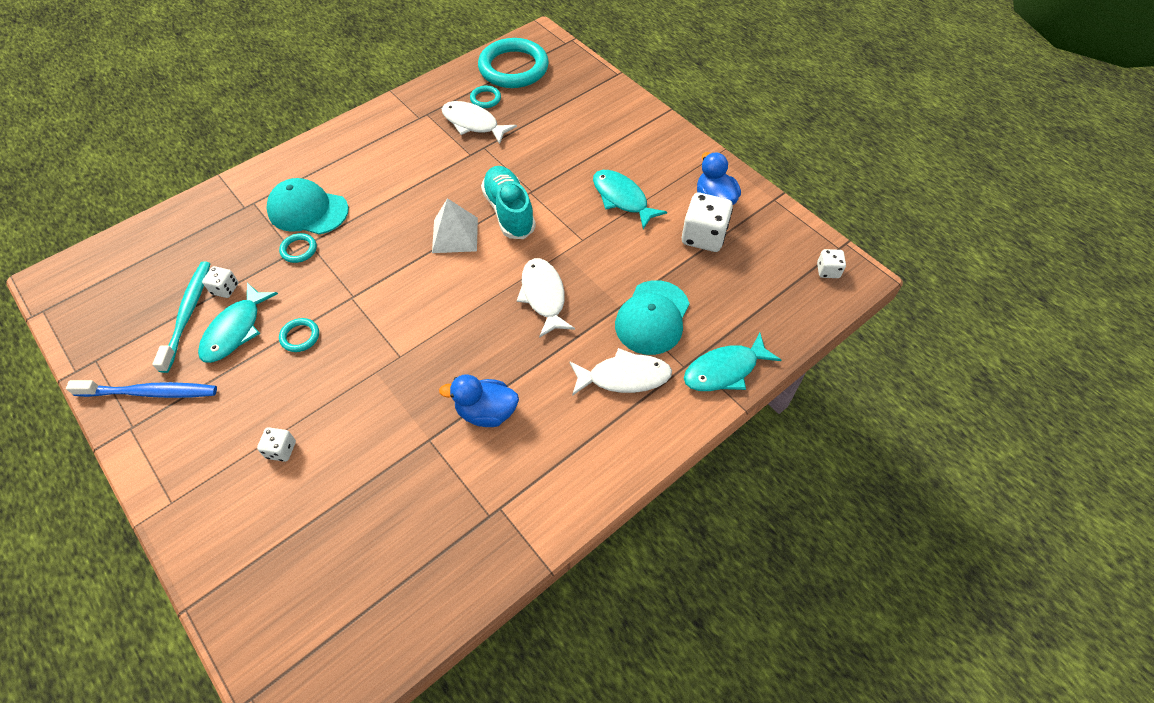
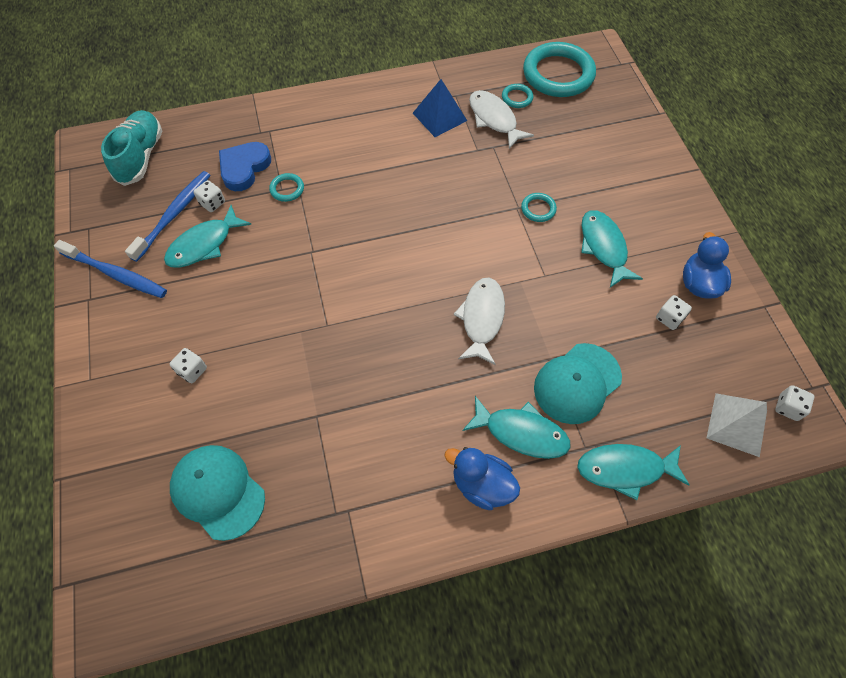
camera: 25 degrees right, 5 degrees up
(188, 314) = (174, 215): turquoise toothbrush -> blue toothbrush
(243, 245) = (244, 168): none -> blue heart
(300, 336) = (252, 272): turquoise ring -> turquoise ring (538, 209)
(308, 210) = (310, 154): turquoise cap -> turquoise cap (218, 491)
(420, 137) = (439, 116): none -> blue pyramid
(455, 235) = (427, 225): white pyramid -> white pyramid (736, 424)
(486, 412) = (378, 412): blue duck -> blue duck (481, 485)
(509, 211) = (488, 220): turquoise shoe -> turquoise shoe (141, 157)
(624, 377) = (521, 433): white fish -> turquoise fish
(703, 236) = (669, 318): white dice -> white dice, size x0.52

